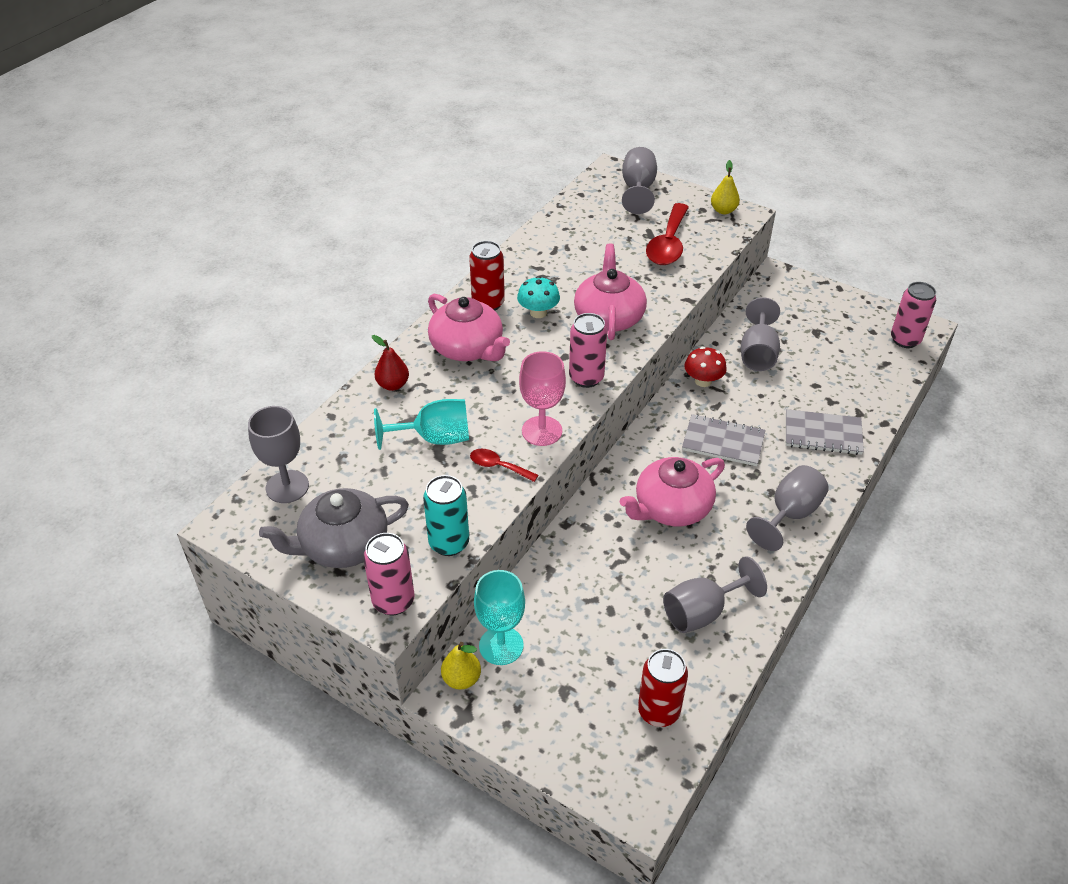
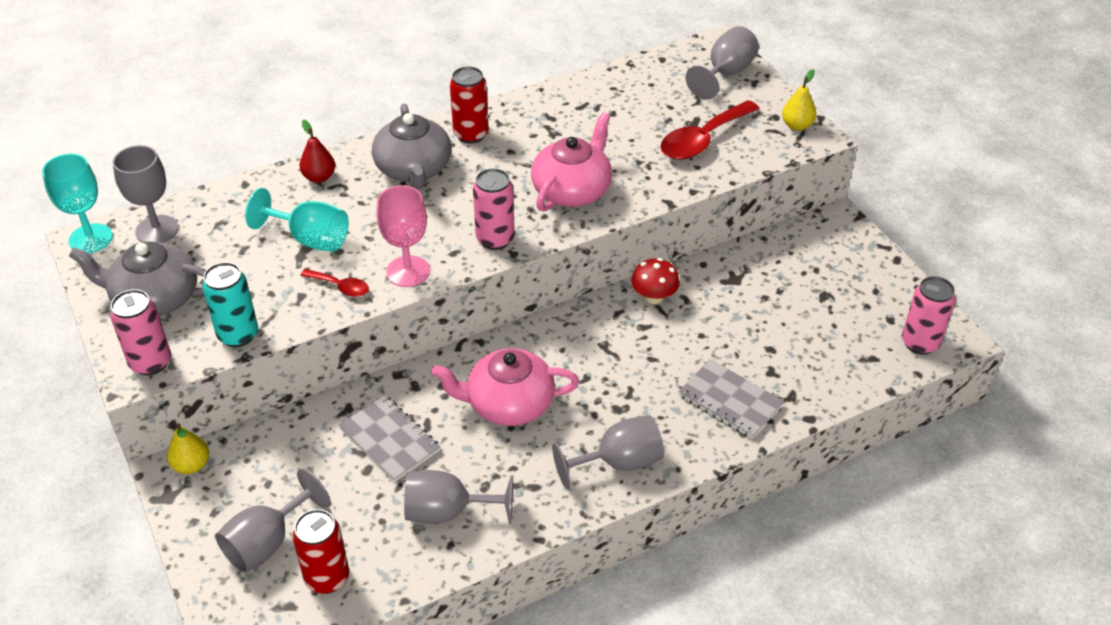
camera: 30 degrees right, 0 degrees up
(468, 348) = (414, 169): pink teapot -> grey teapot
(498, 466) = (340, 287): red spoon -> red spoon turned 150 degrees clockwise
(501, 645) = (247, 453): turquoise goblet -> turquoise goblet (90, 238)
(538, 312) = (509, 160): turquoise mushroom -> none
(723, 442) = (618, 364): grey notebook -> grey notebook (390, 440)
(757, 353) = (738, 292): grey goblet -> grey goblet (267, 542)

